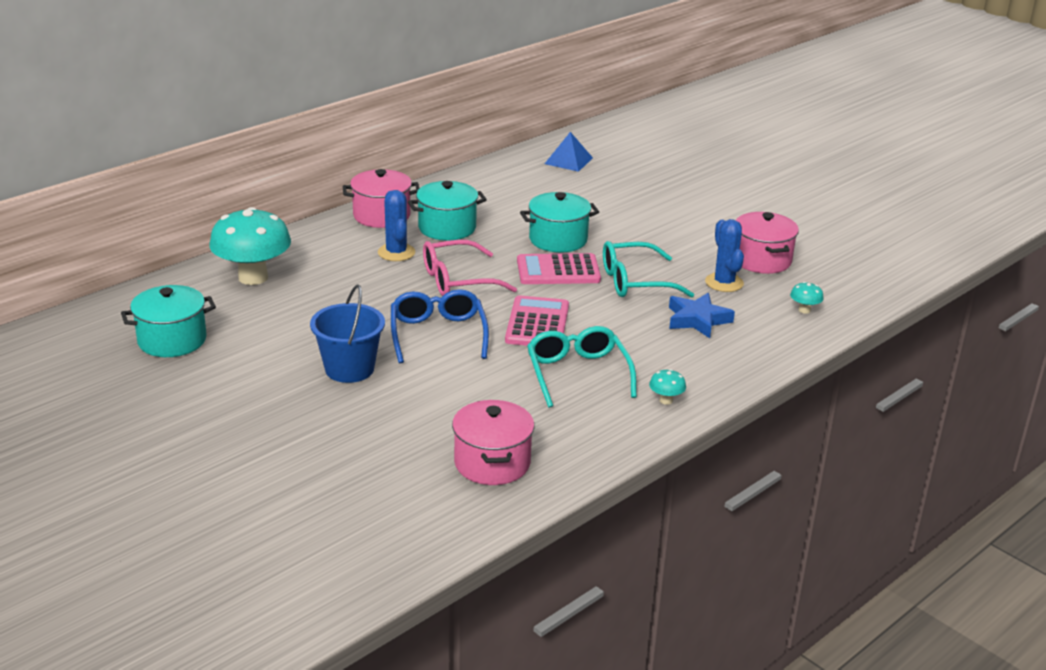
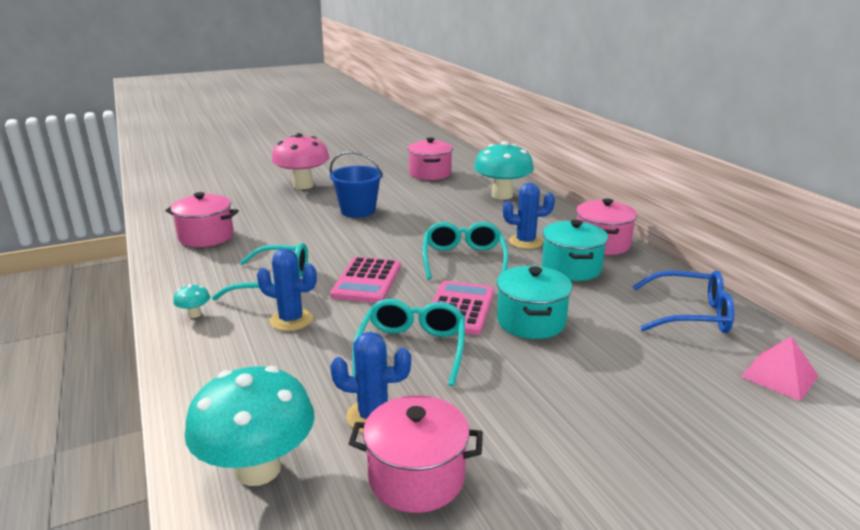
camera: 110 degrees right, 5 degrees down
(172, 340) = (430, 174): turquoise pot -> pink pot
(260, 442) = (303, 185): none -> pink mushroom
(438, 334) = (380, 241): blue glasses -> blue glasses (690, 314)
(457, 280) = (463, 259): pink glasses -> turquoise glasses
(537, 323) = (367, 281): pink calculator -> pink calculator turned 75 degrees clockwise
(568, 160) = (779, 376): blue pyramid -> pink pyramid
(636, 345) = (291, 320): none -> blue cactus
(697, 320) = (305, 369): blue star -> none
(804, 310) = (258, 469): turquoise mushroom -> turquoise mushroom, size x2.46

